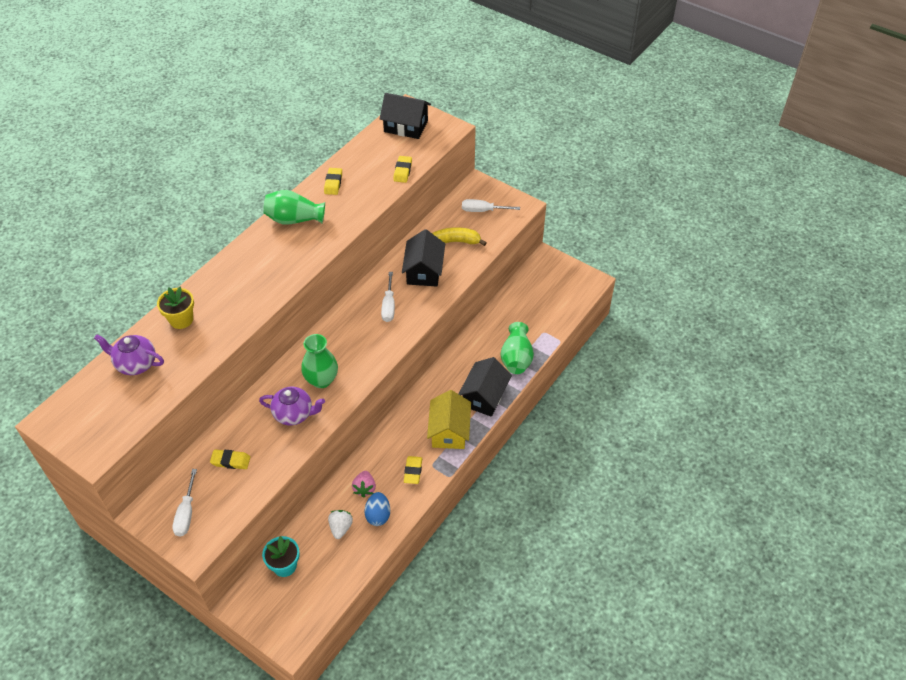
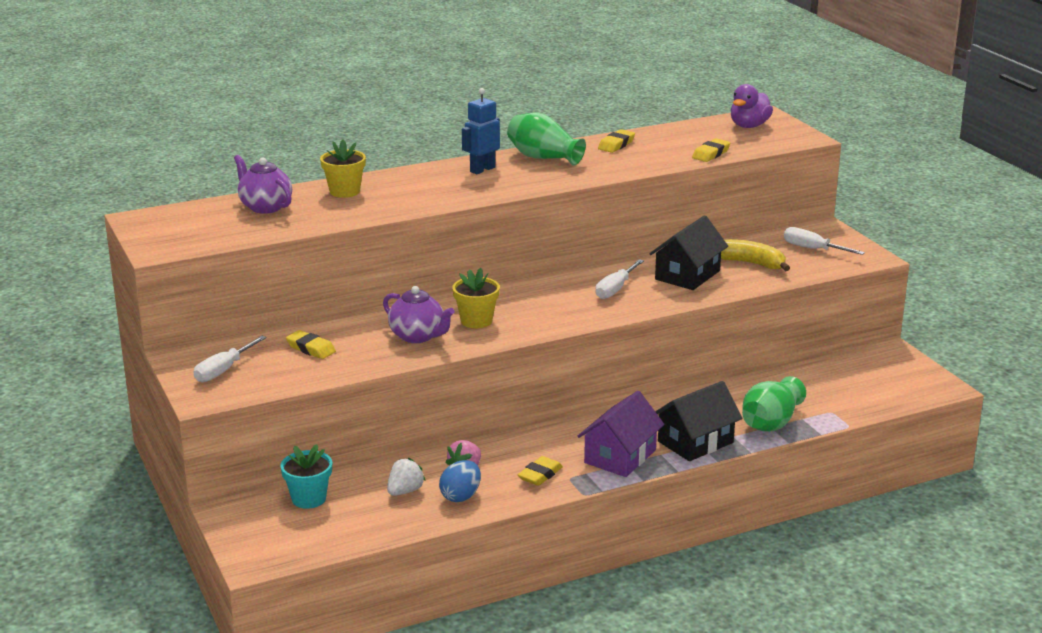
camera: 30 degrees right, 25 degrees down
(261, 251) = (482, 169): none -> blue robot
(321, 380) = (476, 321): green vase -> yellow flower pot
(406, 126) = (749, 126): black house -> purple duck
(449, 431) = (620, 456): yellow house -> purple house

